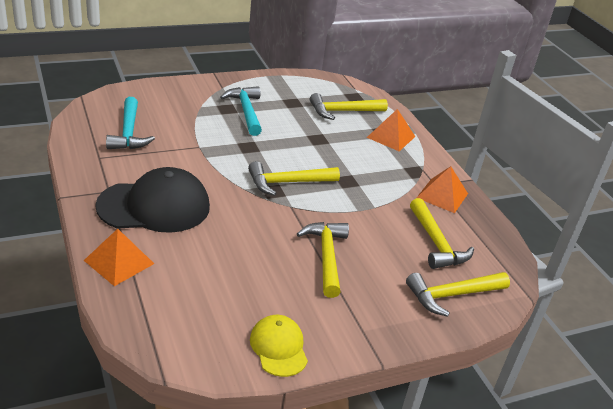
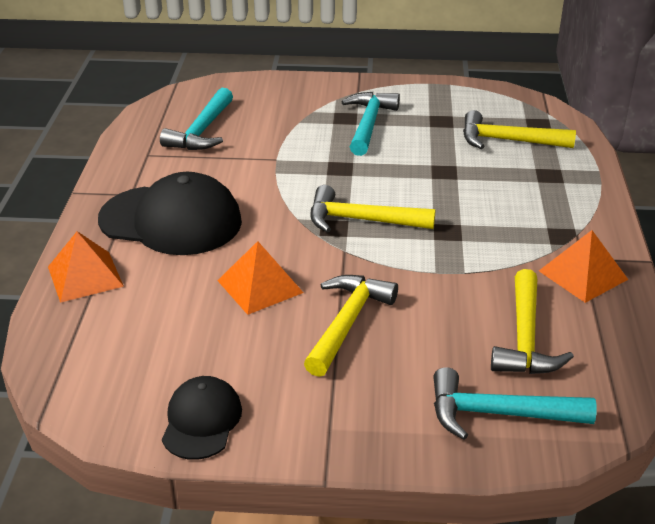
camera: 30 degrees right, 0 degrees up
(278, 347) = (201, 421): yellow cap -> black cap
(391, 137) = (558, 183): orange pyramid -> orange pyramid (260, 286)
(452, 295) = (499, 414): yellow hammer -> turquoise hammer

